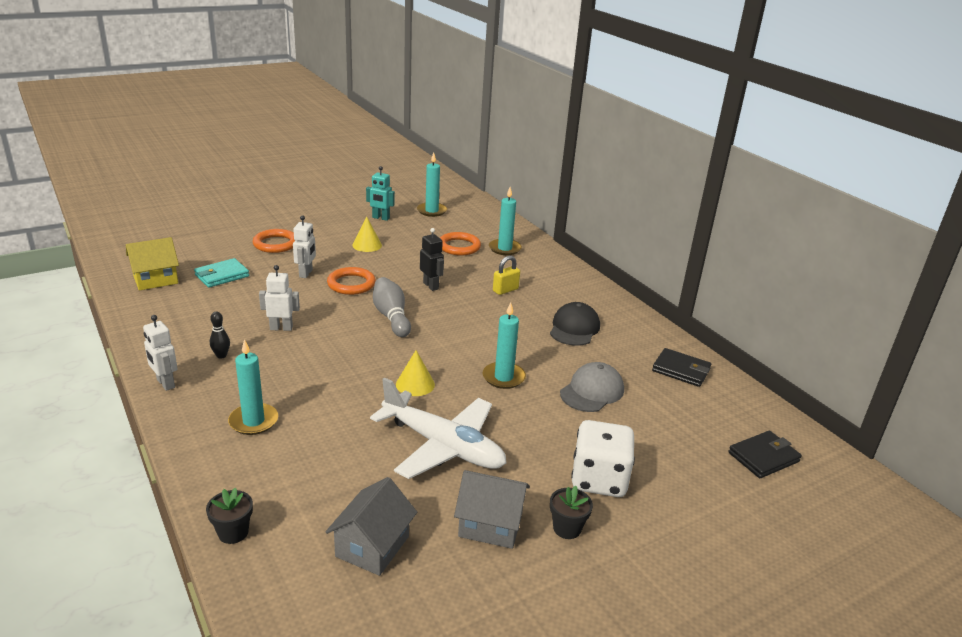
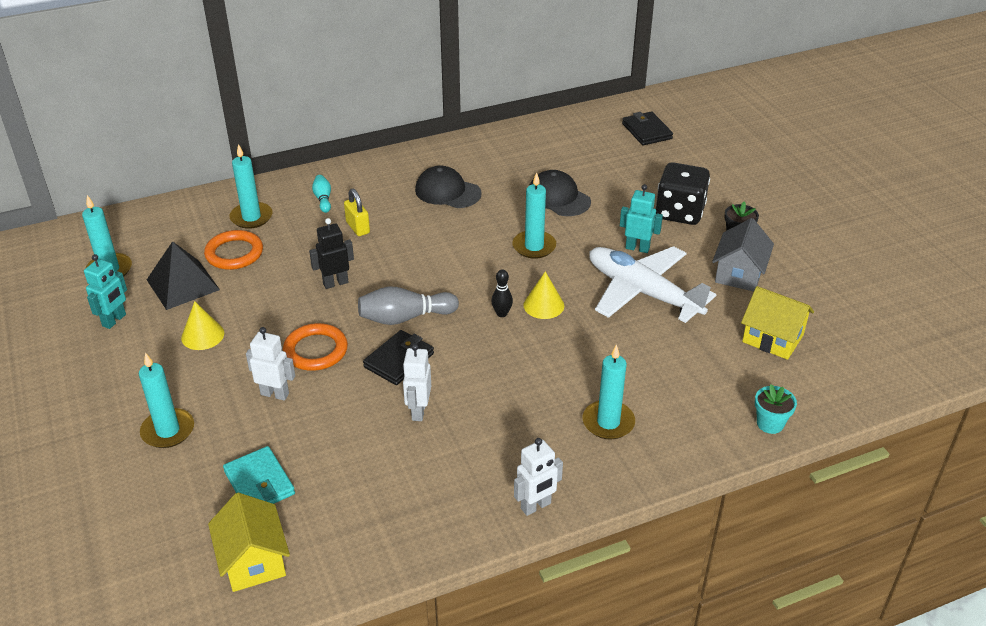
camera: 80 degrees left, 10 degrees up
(221, 355) = (477, 461): black bowling pin -> black bowling pin (502, 313)
(233, 532) = (770, 423): black flower pot -> turquoise flower pot
(275, 244) = (168, 431): orange ring -> turquoise candle
(372, 546) = (772, 338): grey house -> yellow house
(420, 234) = (182, 284): none -> black pyramid
(443, 446) = (642, 292): white plane -> white plane turned 90 degrees counterclockwise
(519, 444) = (637, 248): none -> turquoise robot
(539, 273) = (323, 199): none -> turquoise bowling pin
(592, 391) = (558, 197): grey cap -> black cap
(599, 479) = (679, 212): white dice -> black dice
(681, 370) = (527, 144): black wallet -> black wallet (399, 360)

